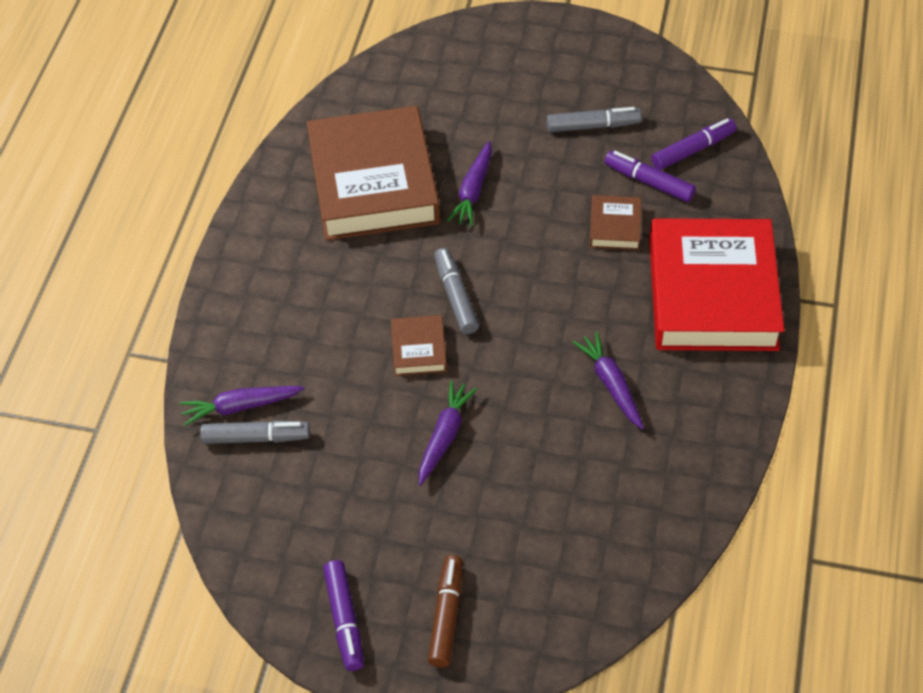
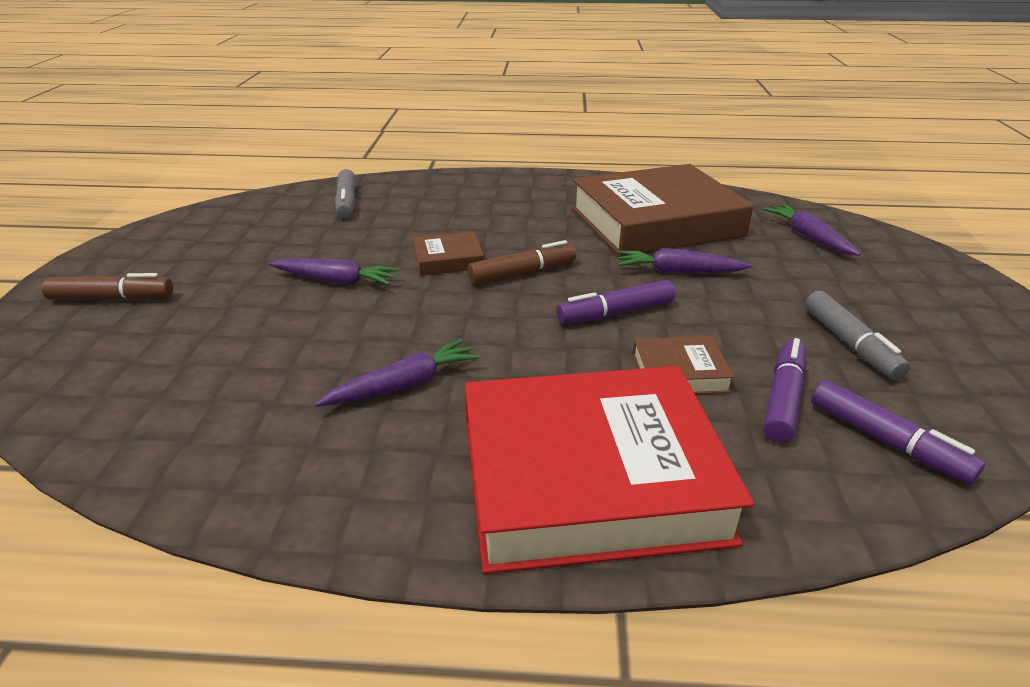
camera: 80 degrees right, 20 degrees down
(240, 407) = (379, 194): purple carrot -> purple carrot (808, 237)
(344, 620) = (139, 251): purple marker -> purple marker (615, 313)
(455, 296) = (522, 273): grey marker -> brown marker

